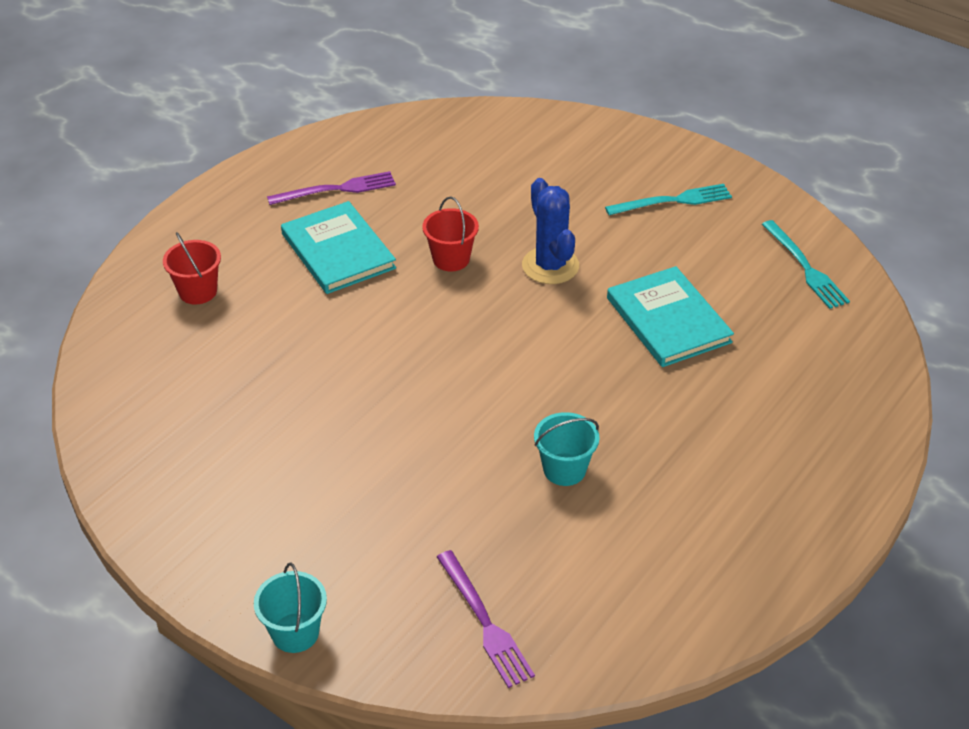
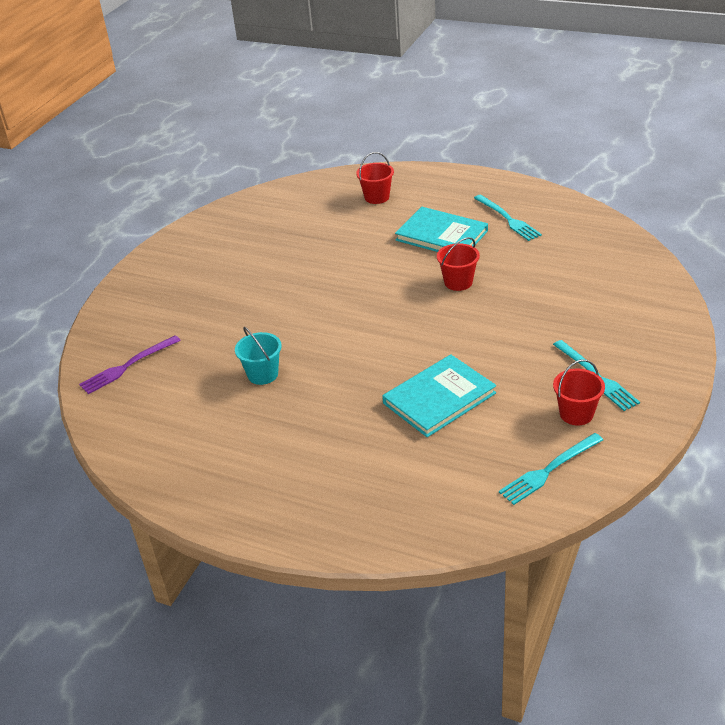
camera: 80 degrees right, 5 degrees down
(295, 633) = (114, 300): turquoise bucket -> none
(336, 189) = (508, 219): purple fork -> turquoise fork
(338, 251) = (441, 235): turquoise book -> turquoise book turned 75 degrees clockwise
(550, 266) = (474, 328): blue cactus -> none
(726, 229) = (576, 414): none -> red bucket

